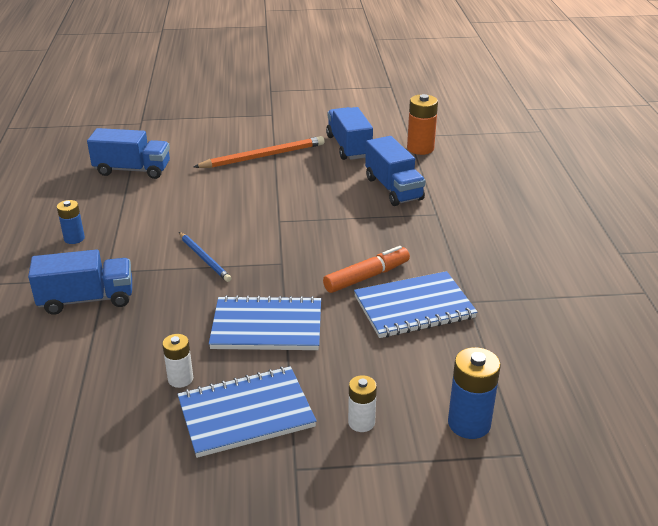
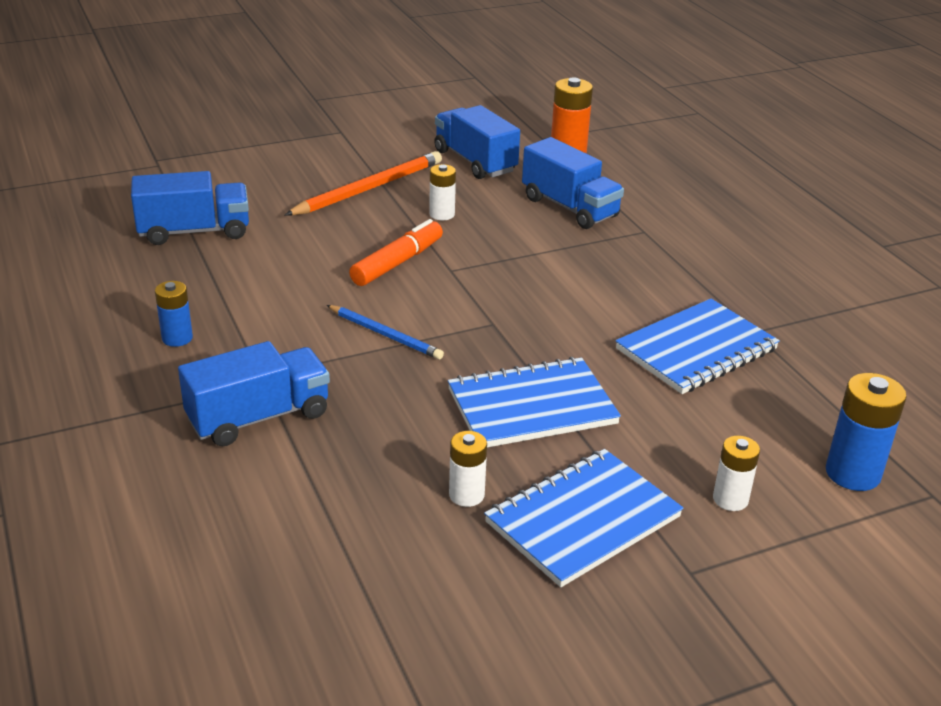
camera: 20 degrees left, 0 degrees up
(300, 181) = (442, 214): none -> white battery
(367, 277) = (613, 322): orange marker -> orange marker (397, 262)

